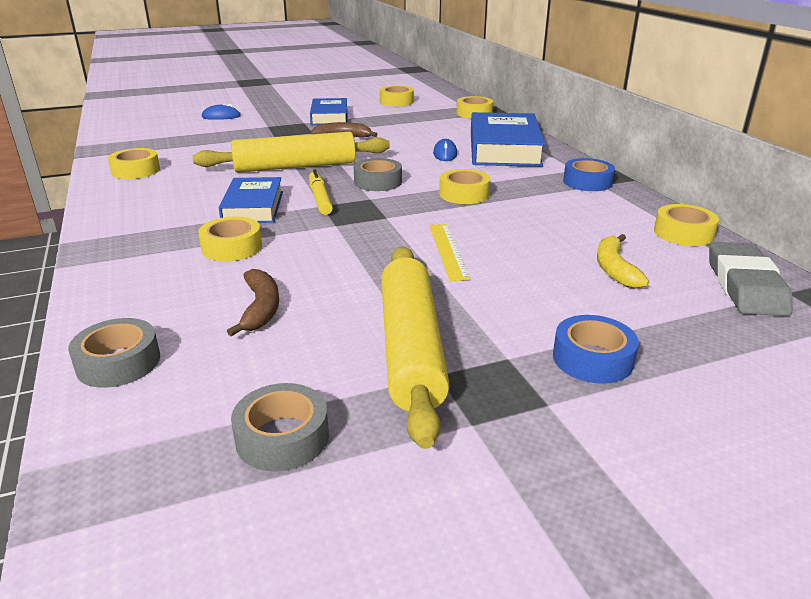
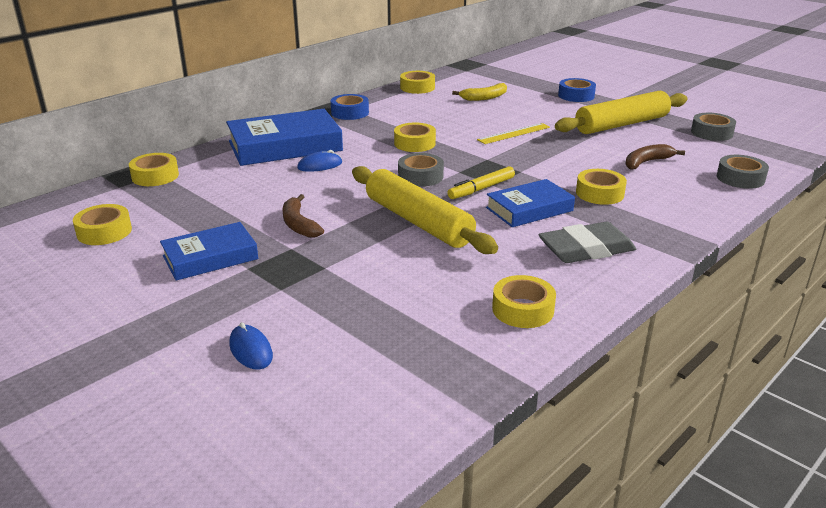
camera: 115 degrees left, 0 degrees up
(745, 285) = (469, 76): grey eraser -> grey eraser (586, 249)

